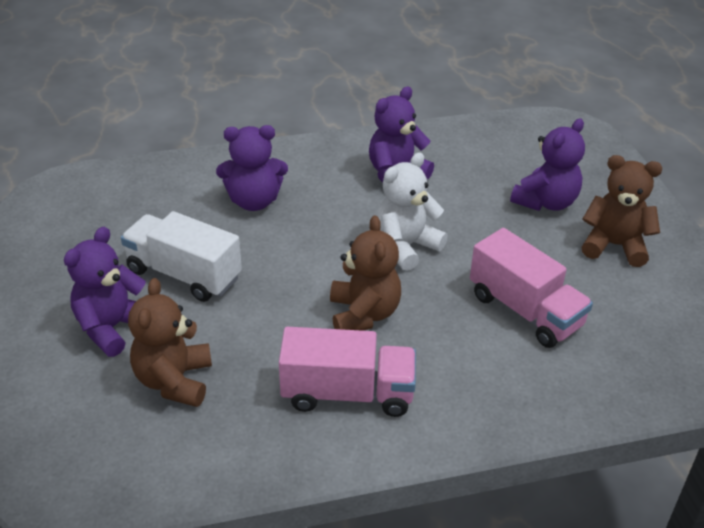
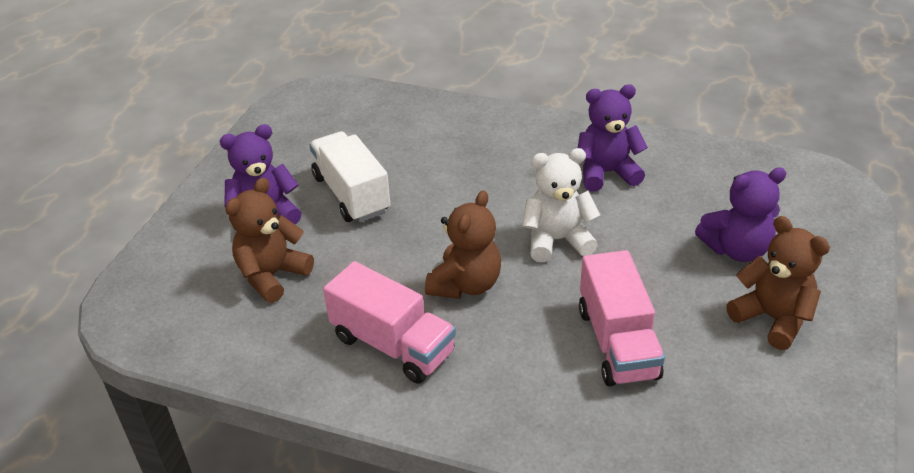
camera: 35 degrees right, 0 degrees up
(254, 201) = (459, 153): purple teddy bear -> none

